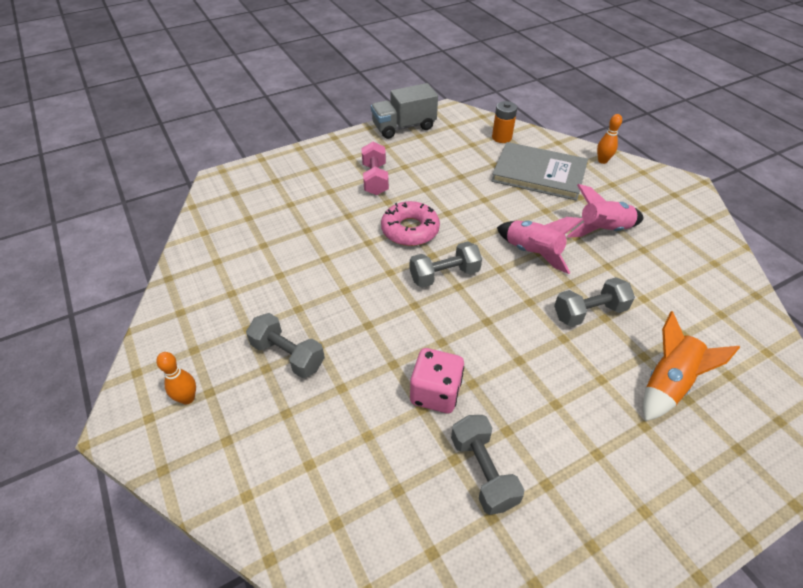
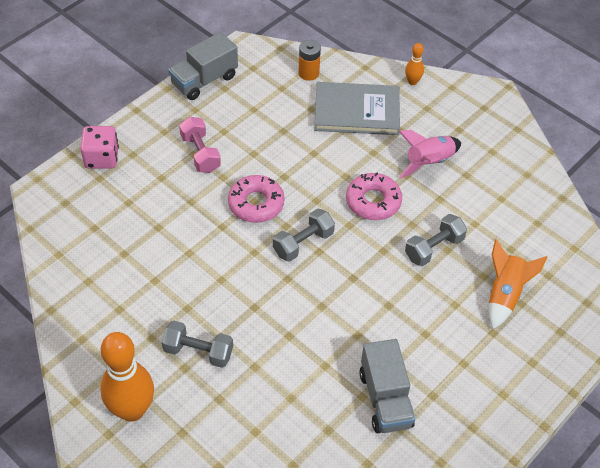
camera: 20 degrees left, 5 degrees up
(187, 398) = (132, 410): orange bowling pin -> orange bowling pin, size x2.16
(435, 393) = (331, 350): pink dice -> pink dice (102, 158)
(483, 471) = (385, 399): grey dumbbell -> grey truck
(532, 253) = (373, 201): pink rocket -> pink donut

